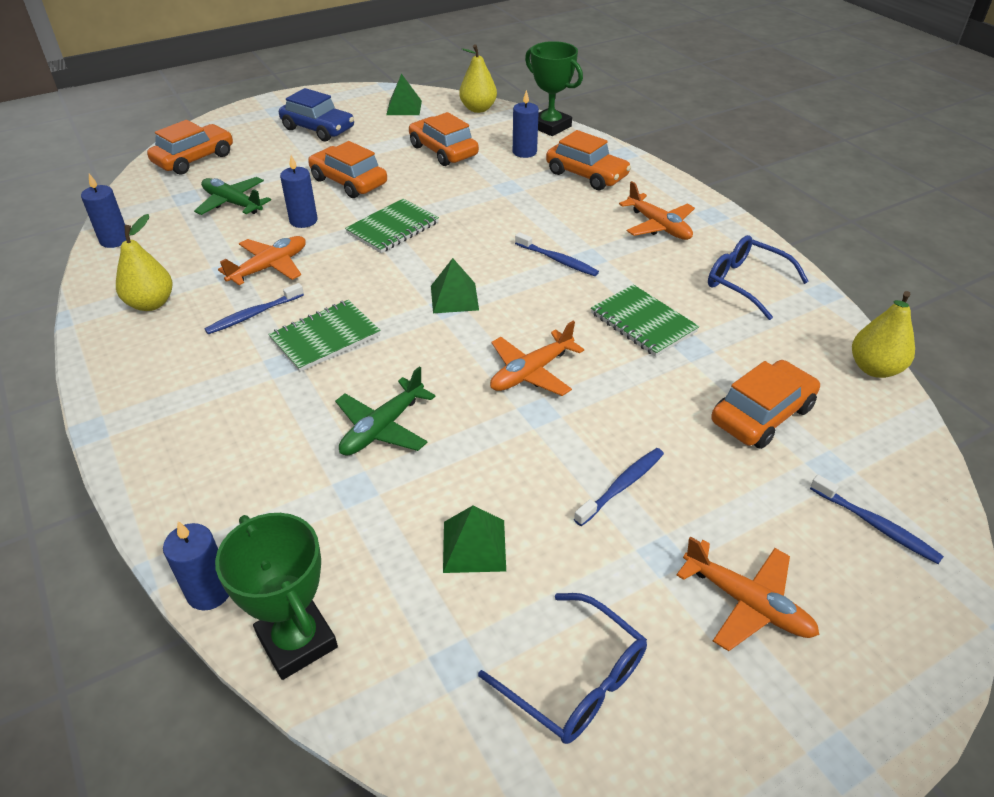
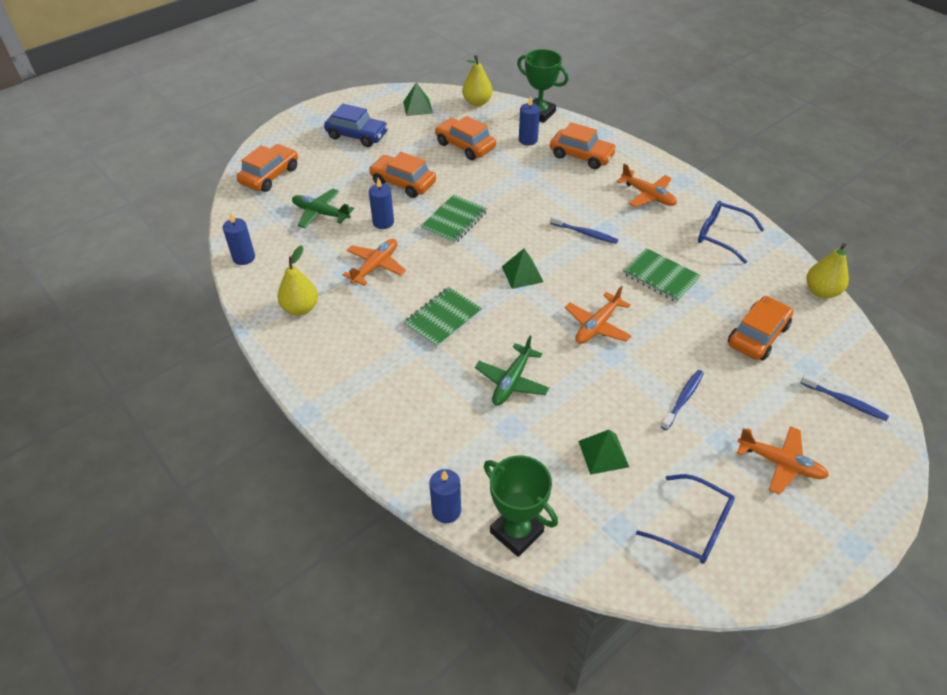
camera: 10 degrees left, 5 degrees up
(253, 314) = (382, 307): blue toothbrush -> none

